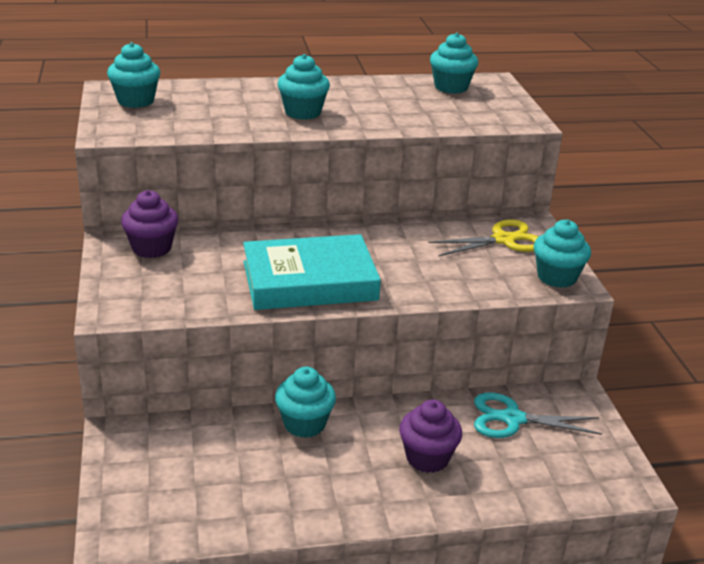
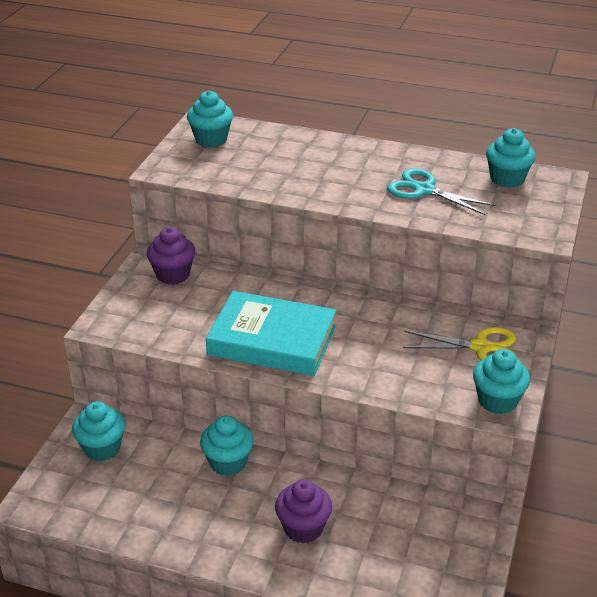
camera: 30 degrees right, 5 degrees up
(303, 112) = (339, 180): turquoise cupcake -> turquoise cupcake (102, 448)
(512, 419) = (405, 519): turquoise scissors -> turquoise scissors (424, 190)

